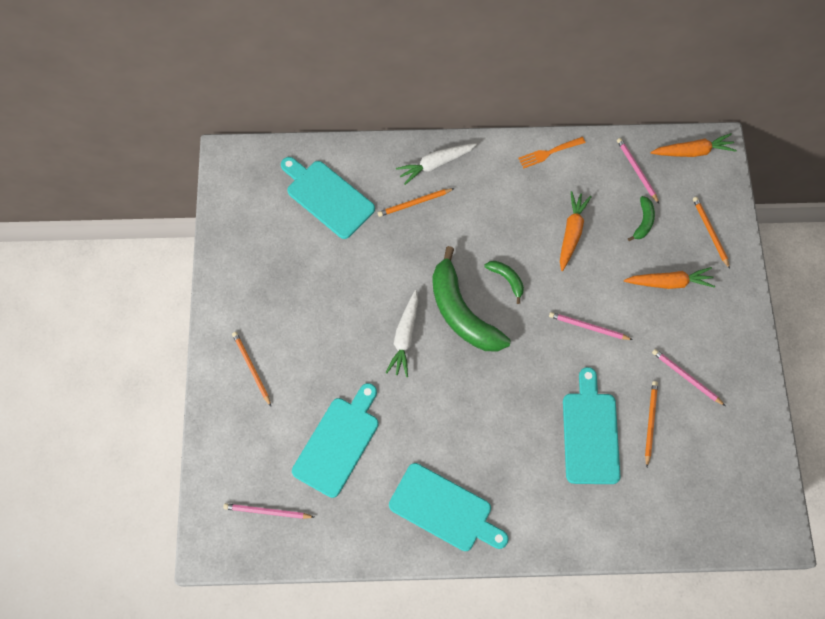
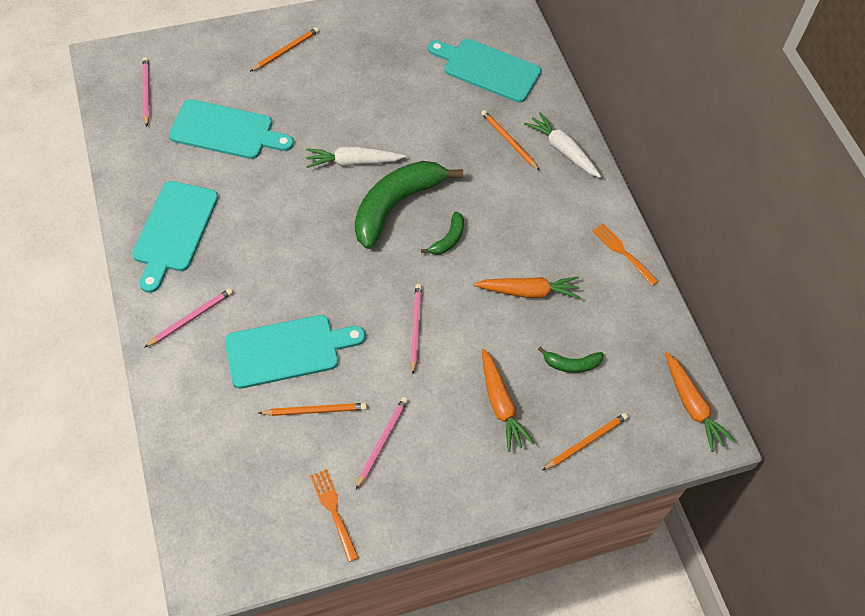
camera: 70 degrees right, 10 degrees down
(327, 197) = (487, 69): turquoise cutting board -> turquoise cutting board turned 90 degrees counterclockwise
(637, 171) = (638, 347): pink pencil -> pink pencil (190, 318)
(739, 426) = (334, 512): none -> orange fork

